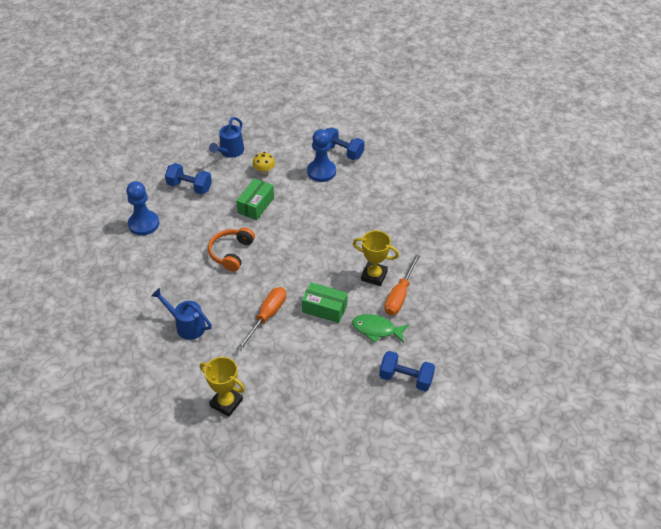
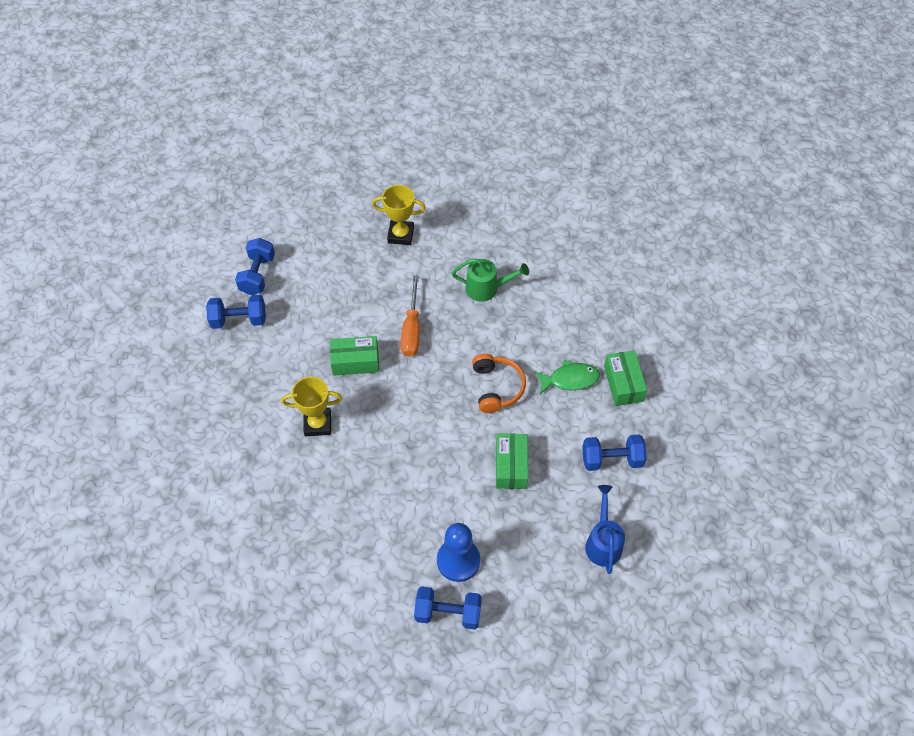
camera: 155 degrees right, 10 degrees up
(144, 224) = (623, 384): blue pawn -> green box
(186, 325) = (487, 288): blue watering can -> green watering can
(264, 171) = (535, 528): yellow mushroom -> none
(374, 415) = (257, 275): none -> blue dumbbell
(376, 329) = (288, 359): green fish -> green fish (570, 379)
(399, 295) = (278, 410): orange screwdriver -> none

